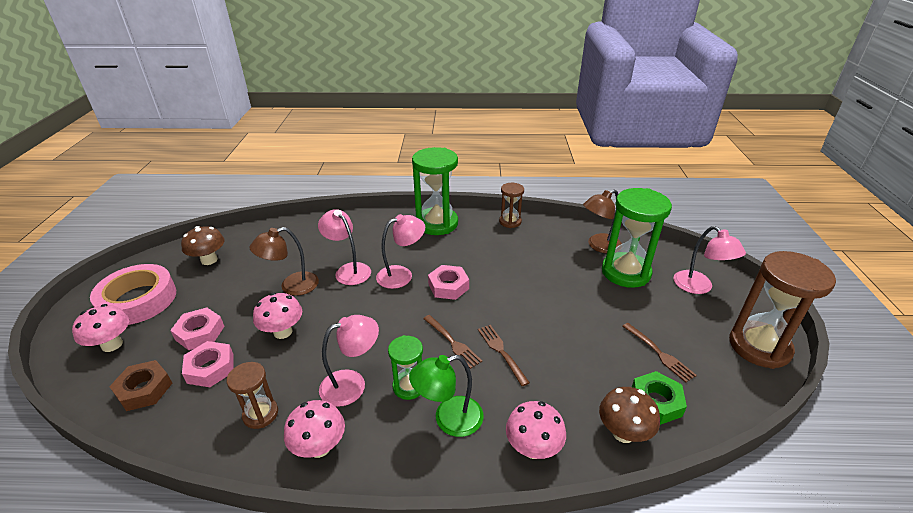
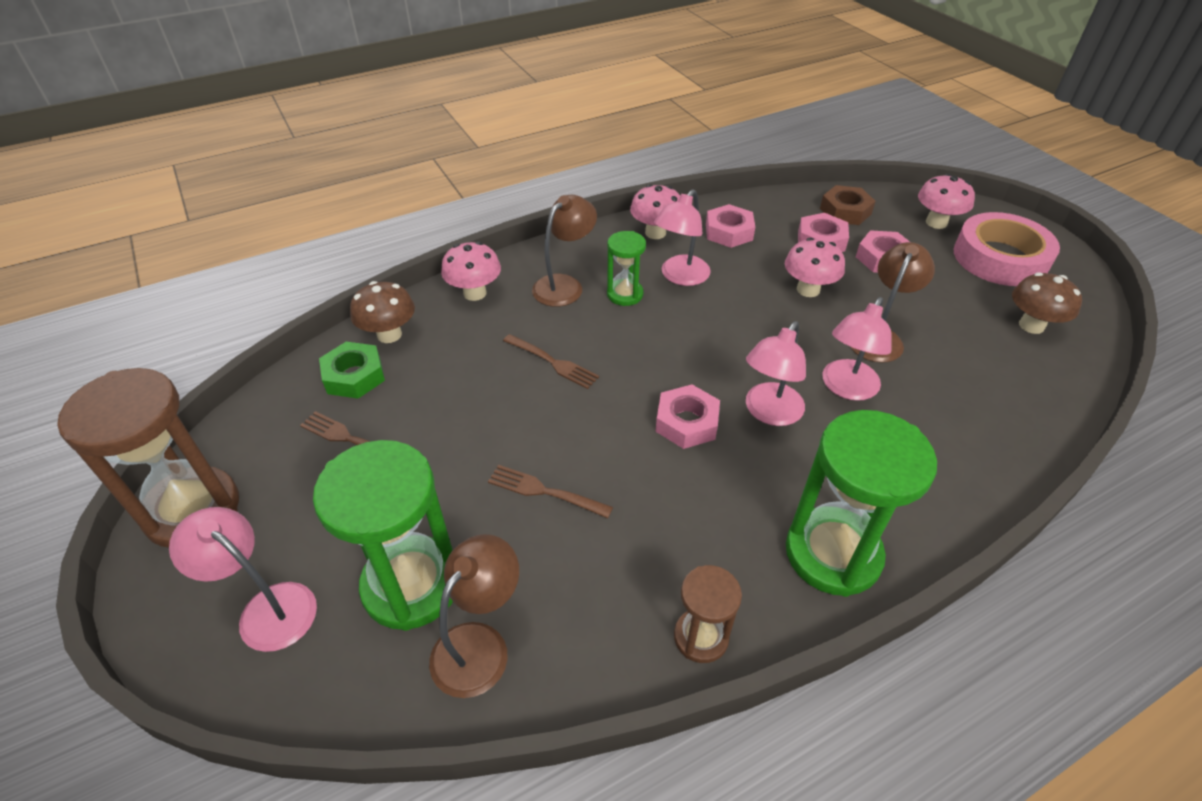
camera: 150 degrees right, 10 degrees up
(260, 414) = (729, 232): brown hourglass -> pink nut
(348, 270) = (846, 388): pink lamp -> pink lamp turned 105 degrees clockwise
(449, 419) = (564, 285): green lamp -> brown lamp
(452, 342) = (618, 351): brown fork -> brown fork (545, 492)

